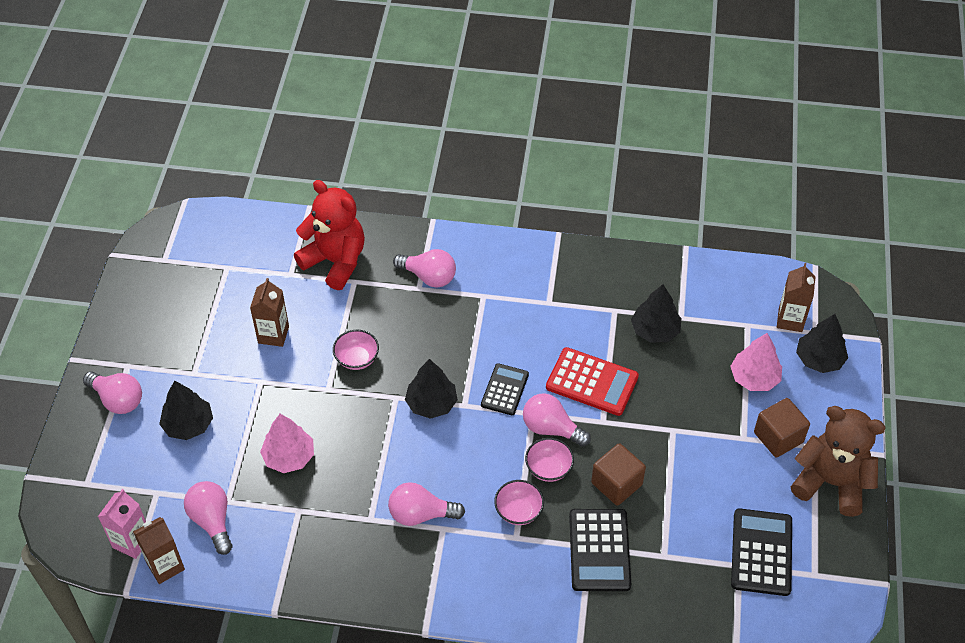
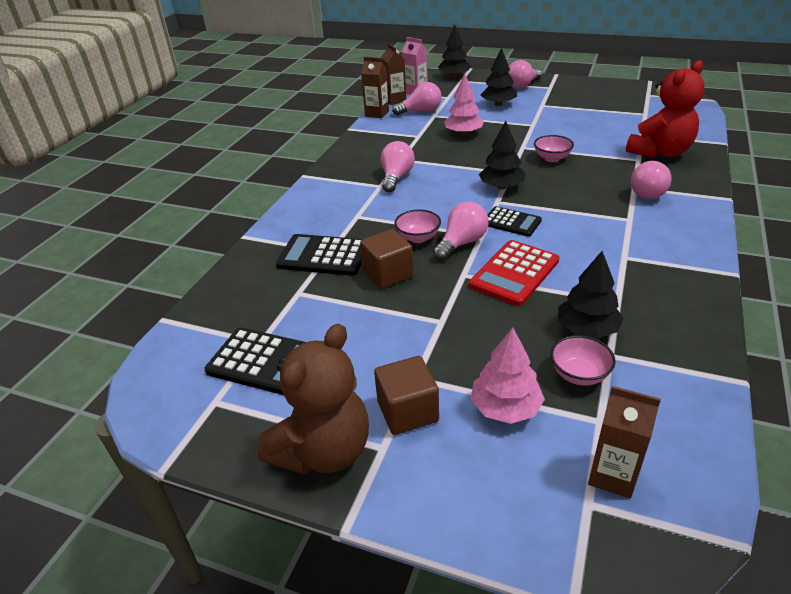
camera: 105 degrees right, 15 degrees down
(273, 335) = (577, 129): brown carton -> brown carton (377, 113)
(518, 511) = (381, 219): pink bowl -> pink bowl (579, 374)
(819, 359) = (533, 494): black tree -> black tree (454, 76)

